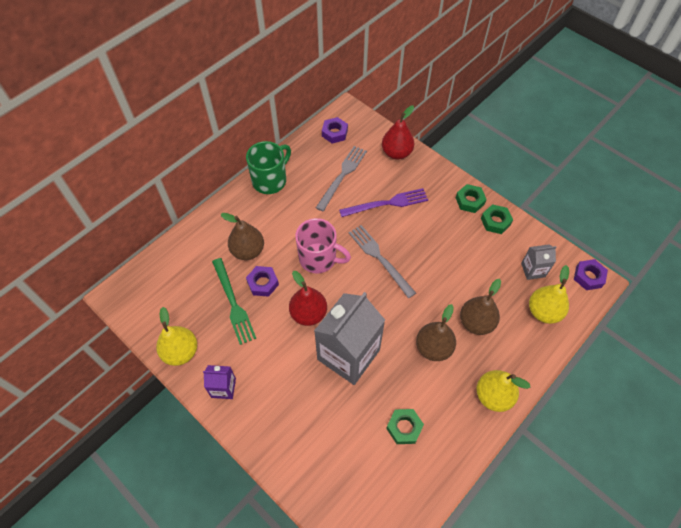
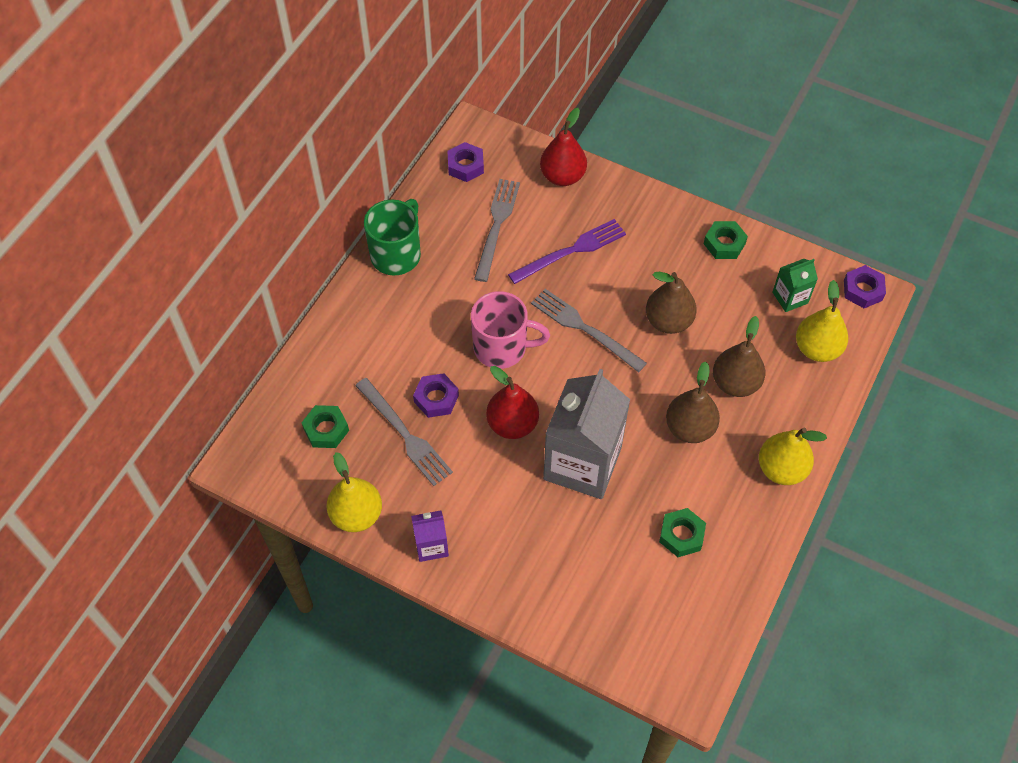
camera: 15 degrees left, 0 degrees up
(233, 303) = (404, 434): green fork -> grey fork
(248, 251) = (400, 359): brown pear -> brown pear (668, 321)
(470, 201) = (682, 223): green nut -> green nut (326, 430)
(533, 270) = (790, 297): grey carton -> green carton

